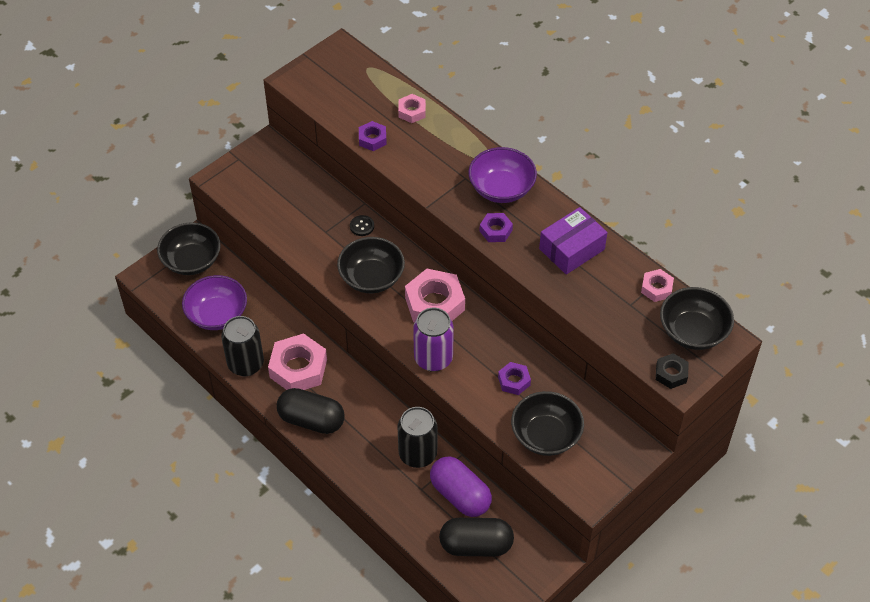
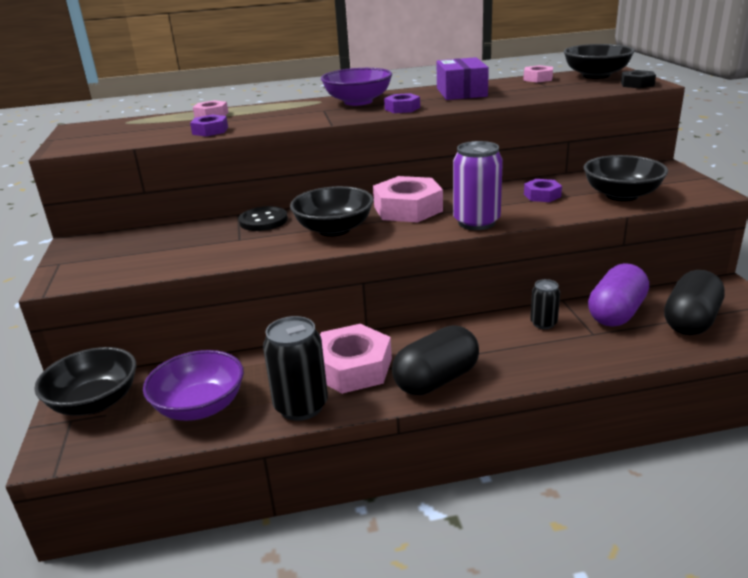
camera: 55 degrees left, 25 degrees down
(362, 226) = (263, 221): black button -> black button, size x1.63
(417, 454) = (543, 323): black can -> black can, size x0.56
(460, 495) = (616, 313): purple capsule -> purple capsule turned 45 degrees counterclockwise

